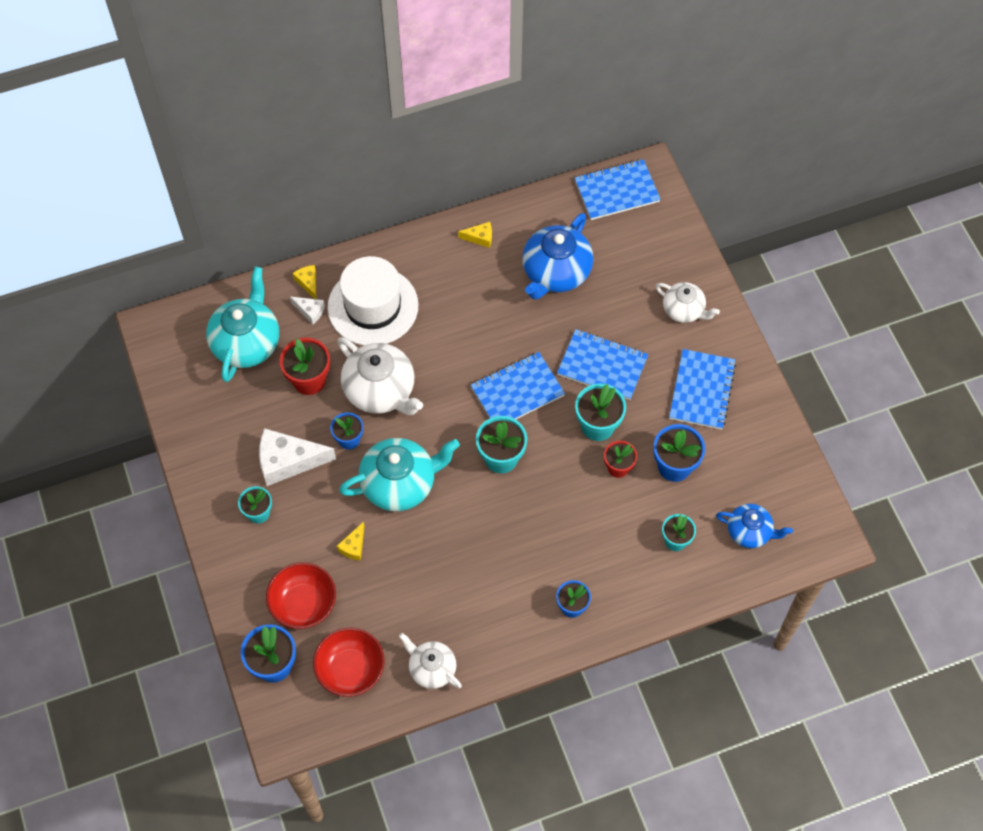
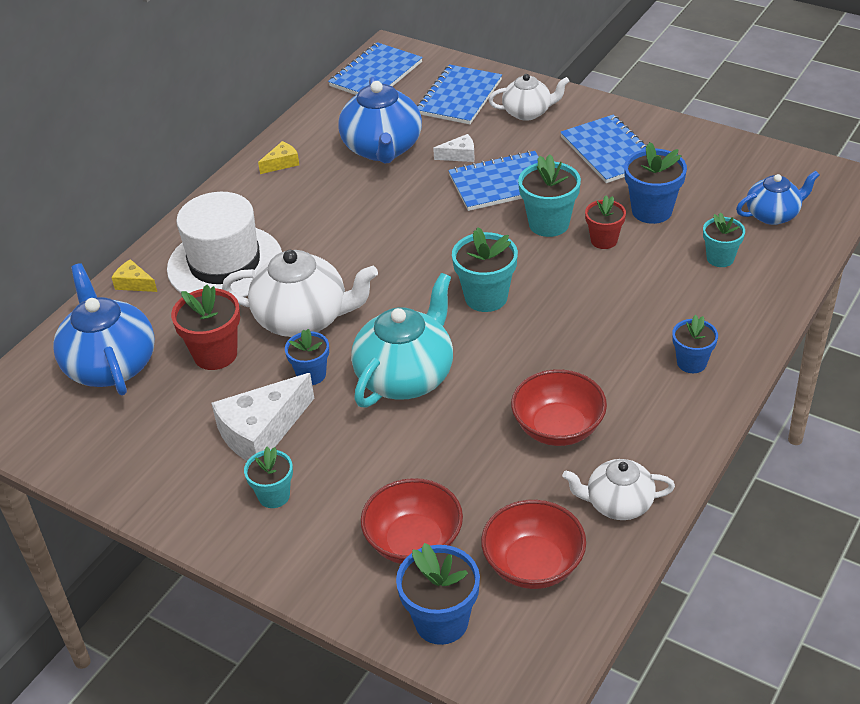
camera: 35 degrees left, 20 degrees down
(247, 342) = (111, 364): turquoise teapot -> blue teapot
(310, 311) = (159, 303): white cheese -> white cheese (459, 155)
(353, 546) = (414, 456): yellow cheese -> none
(449, 590) = (558, 428): none -> red bowl
(517, 391) = (444, 243): blue notebook -> blue notebook (459, 97)

